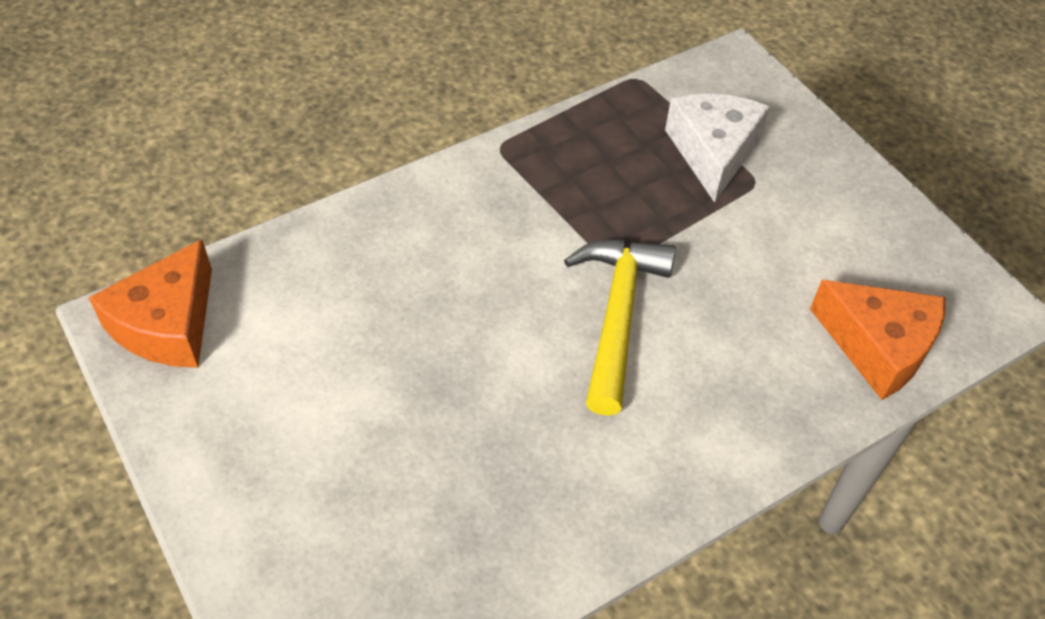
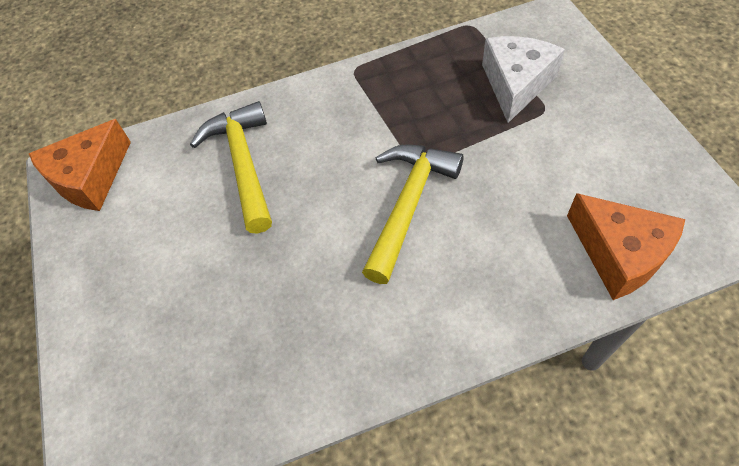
camera: 20 degrees right, 5 degrees up
(385, 285) = (243, 164): none -> yellow hammer

